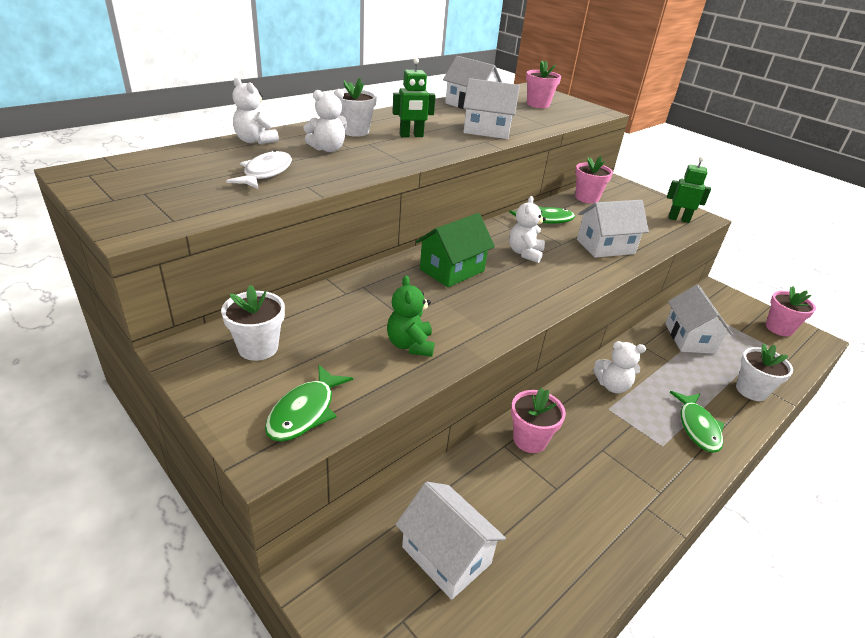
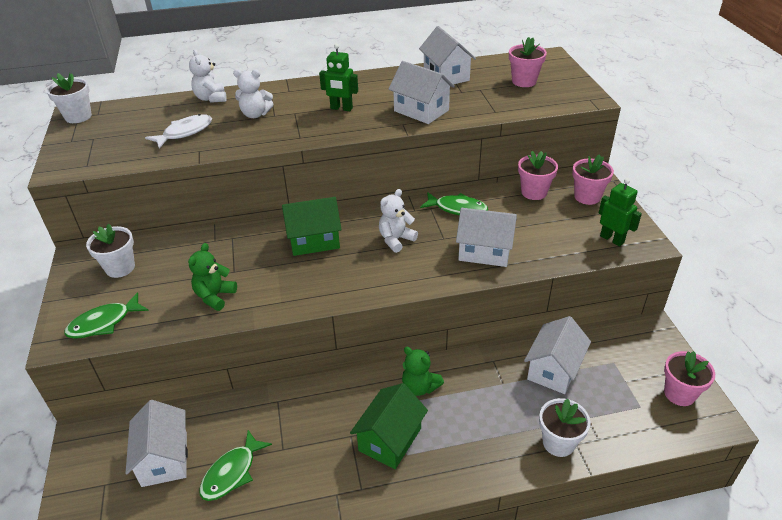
camera: 35 degrees right, 5 degrees up
(355, 131) = (299, 97): white flower pot -> white flower pot (78, 117)
(530, 439) = (301, 404): pink flower pot -> pink flower pot (587, 197)
(612, 386) = (420, 387): white teddy bear -> green teddy bear
(637, 439) = (390, 439): none -> green house
(697, 427) = (458, 453): green fish -> green fish (232, 472)

